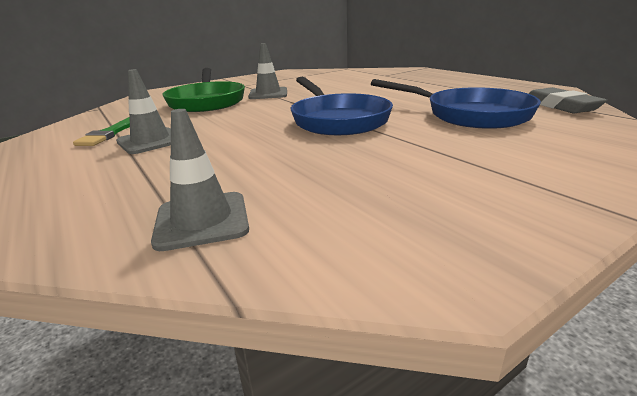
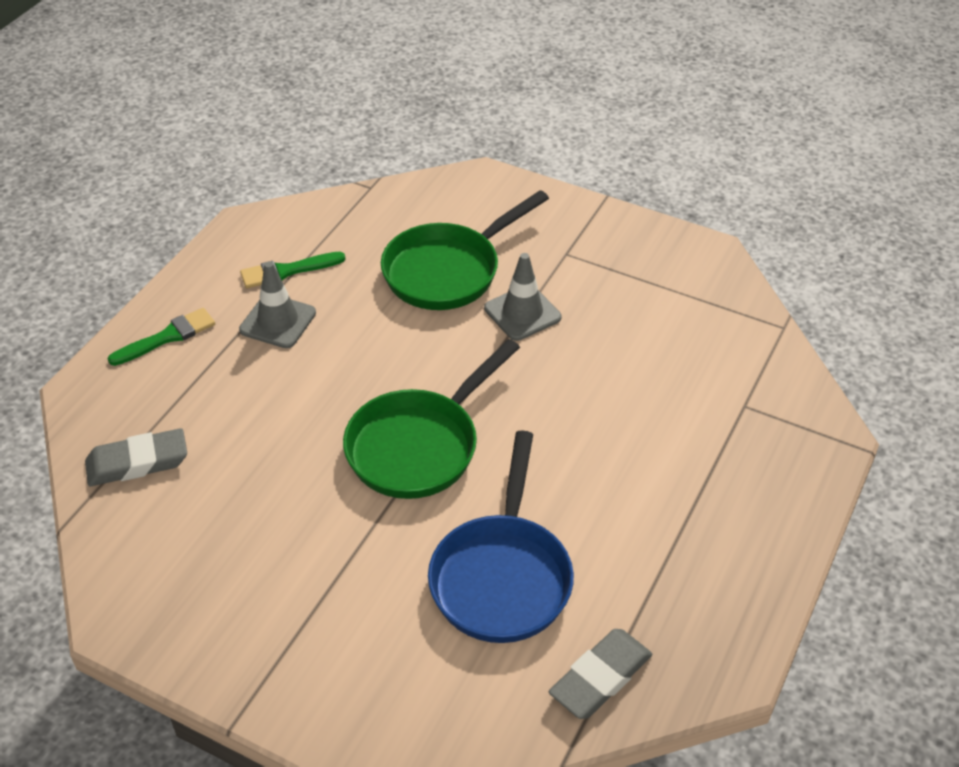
camera: 60 degrees right, 20 degrees up
(69, 182) = (167, 337): none -> green brush
(202, 220) = (137, 463): grey traffic cone -> grey eraser
(337, 120) = (419, 446): blue pan -> green pan

